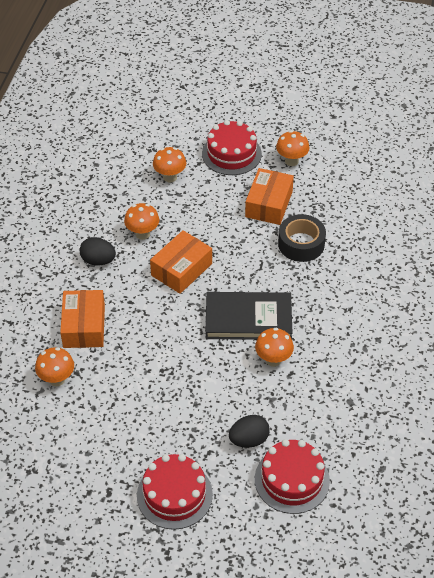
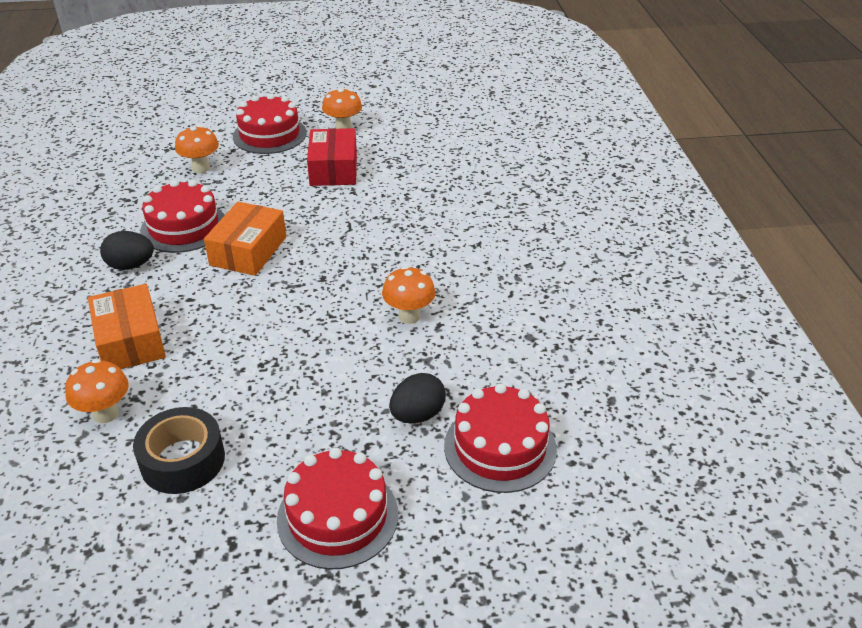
camera: 20 degrees left, 10 degrees down
(142, 234) = (184, 227): orange mushroom -> red cake
(248, 318) = (357, 281): black book -> none
(269, 204) = (333, 169): orange box -> red box
(301, 244) = (389, 196): black tape -> black tape (183, 460)

